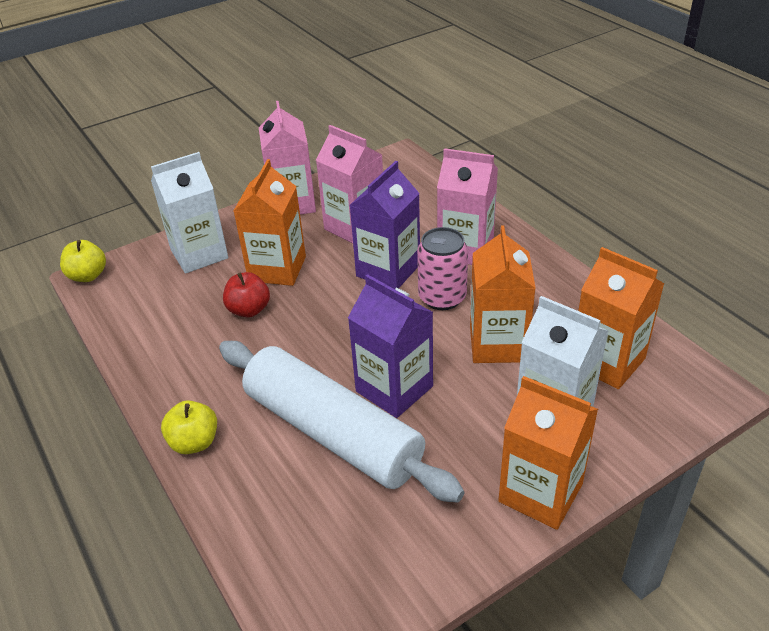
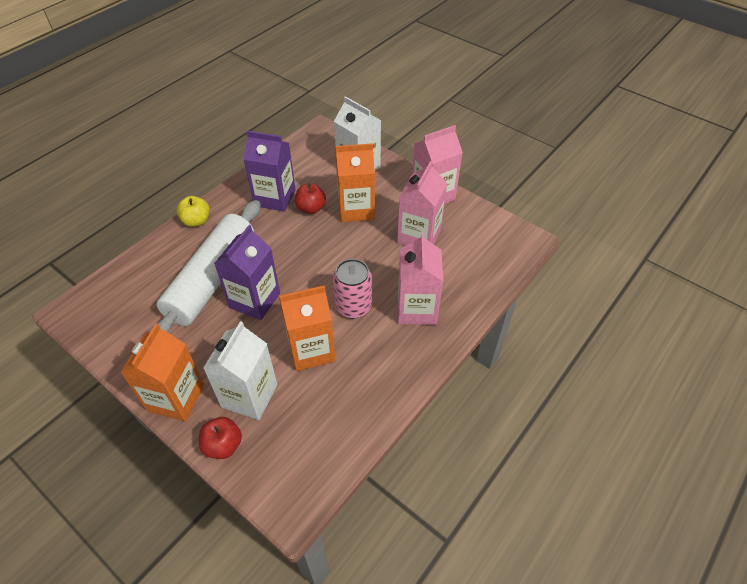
camera: 70 degrees right, 10 degrees up
(88, 276) = (321, 129): yellow apple -> none
(388, 270) = (374, 268): purple carton -> purple carton (275, 198)
(607, 361) = (308, 425): orange carton -> none
(625, 446) = (223, 445): none -> red apple

